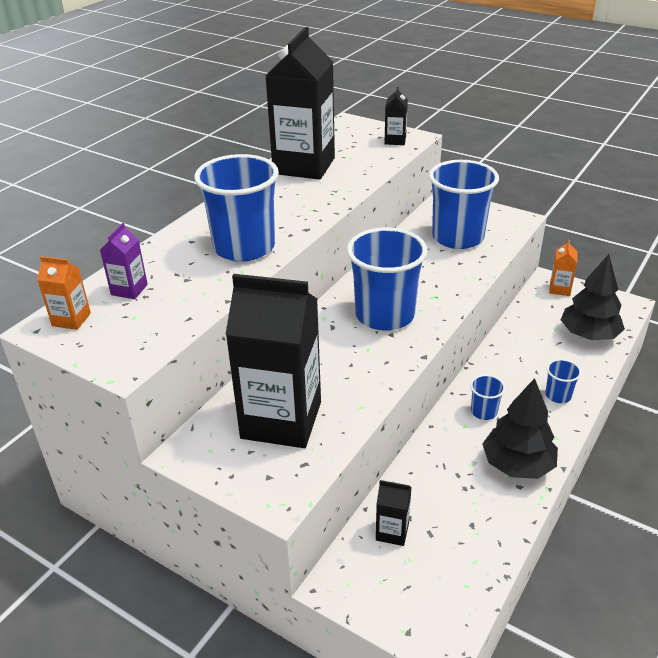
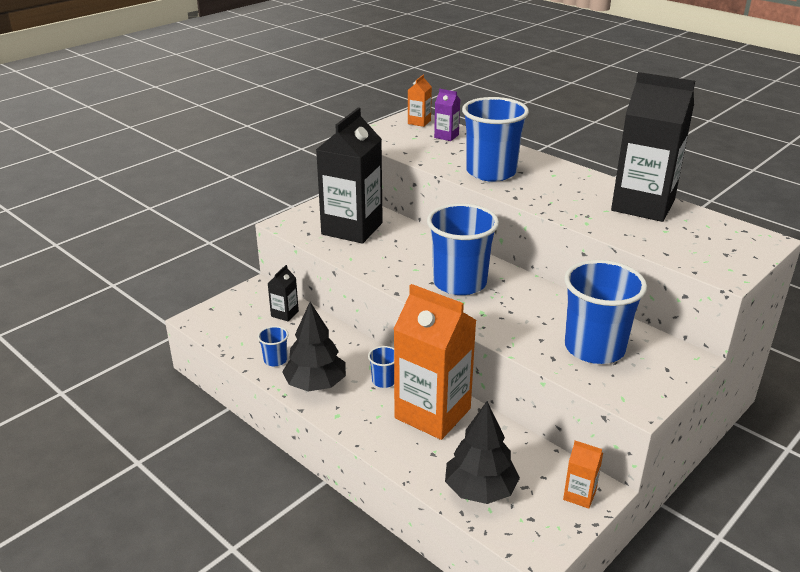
camera: 100 degrees right, 5 degrees down
(395, 140) = (714, 261): black carton -> none
(514, 371) = (432, 413): none -> orange carton
(558, 395) = (389, 433): blue cup -> blue cup (275, 360)

